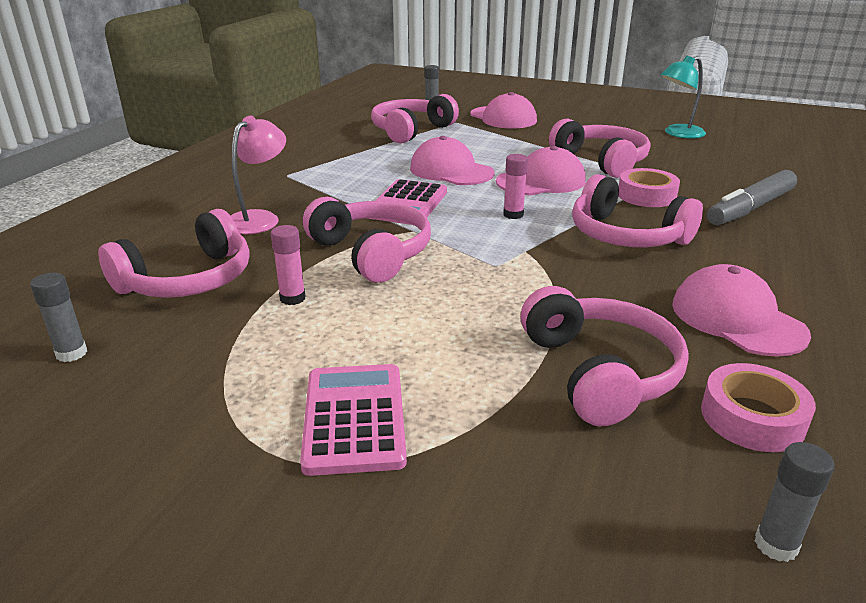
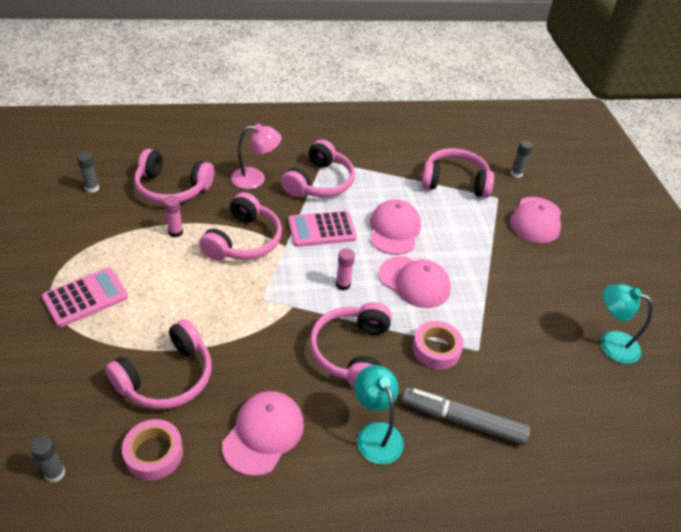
camera: 55 degrees right, 15 degrees up
(601, 161) = (488, 306): pink headphones -> pink headphones (320, 182)
(756, 252) = (375, 434): none -> turquoise lamp

